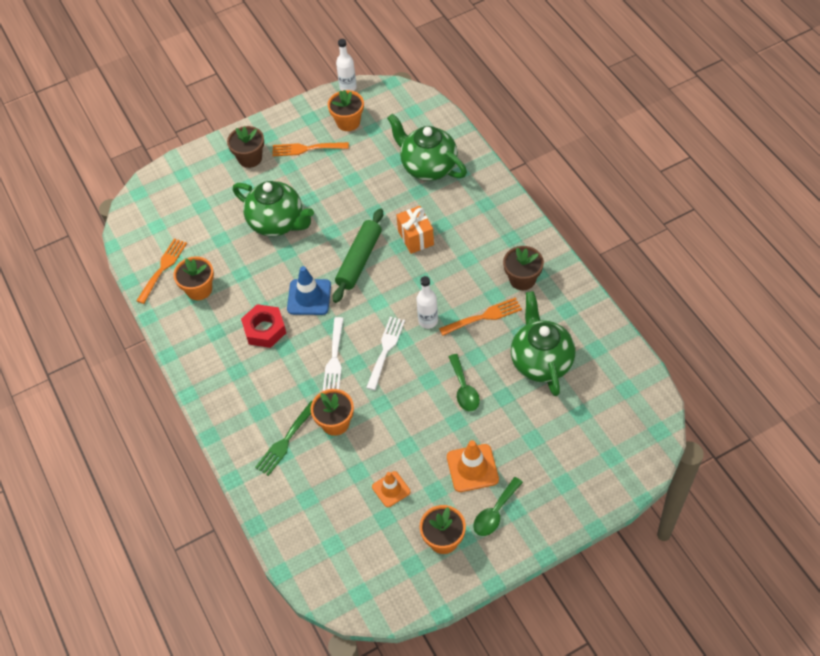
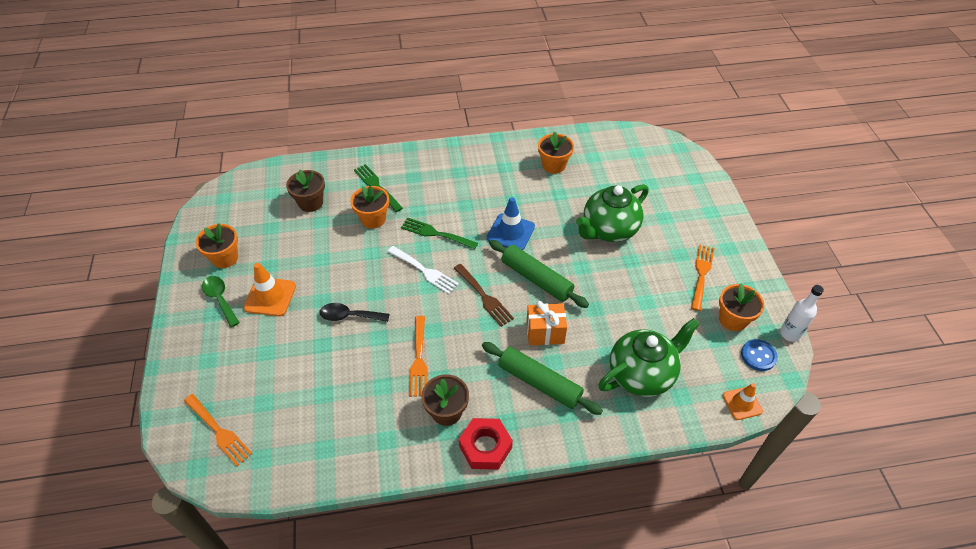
camera: 105 degrees right, 5 degrees down
(163, 268) = (587, 148): orange fork -> orange fork (219, 431)
(250, 158) = (701, 228): brown flower pot -> brown flower pot (311, 203)
(264, 329) = (491, 196): red nut -> red nut (485, 447)
(334, 359) = (435, 233): white fork -> green fork
(378, 103) = (758, 356): none -> blue button
(391, 489) = (291, 238): orange traffic cone -> orange traffic cone (742, 403)
(396, 292) = (484, 297): none -> brown fork
(428, 321) = (438, 312): white bottle -> none
(464, 389) = (349, 316): green spoon -> black spoon
(466, 228) = (539, 383): none -> green rolling pin
(541, 361) = (339, 390): green teapot -> none

